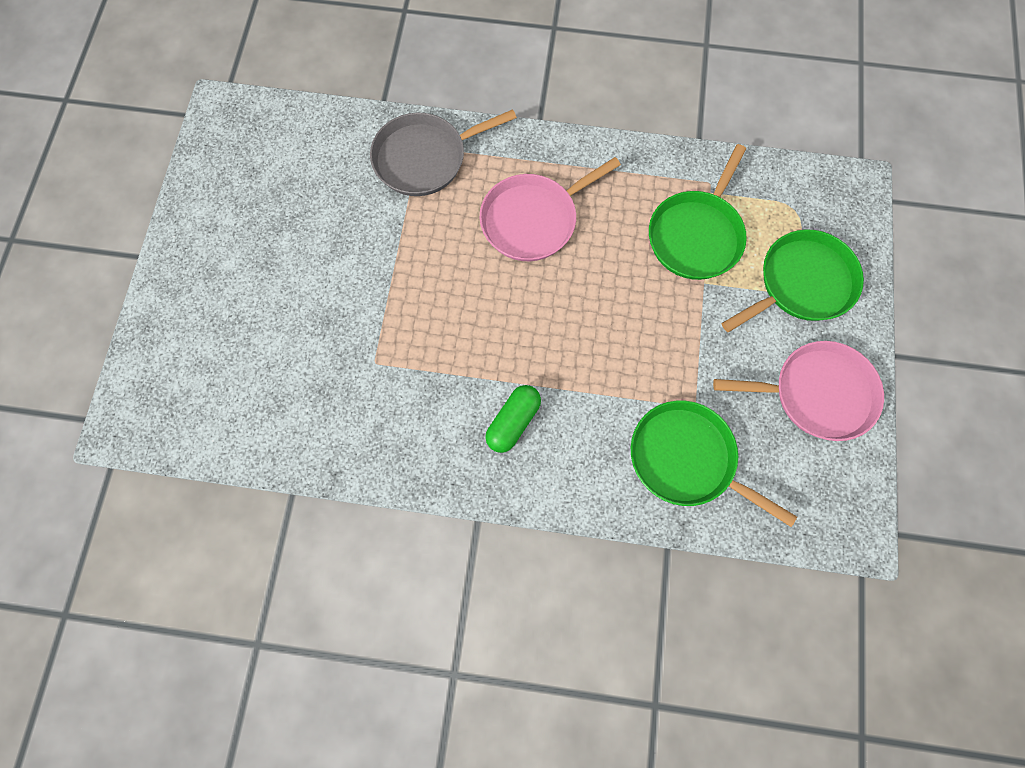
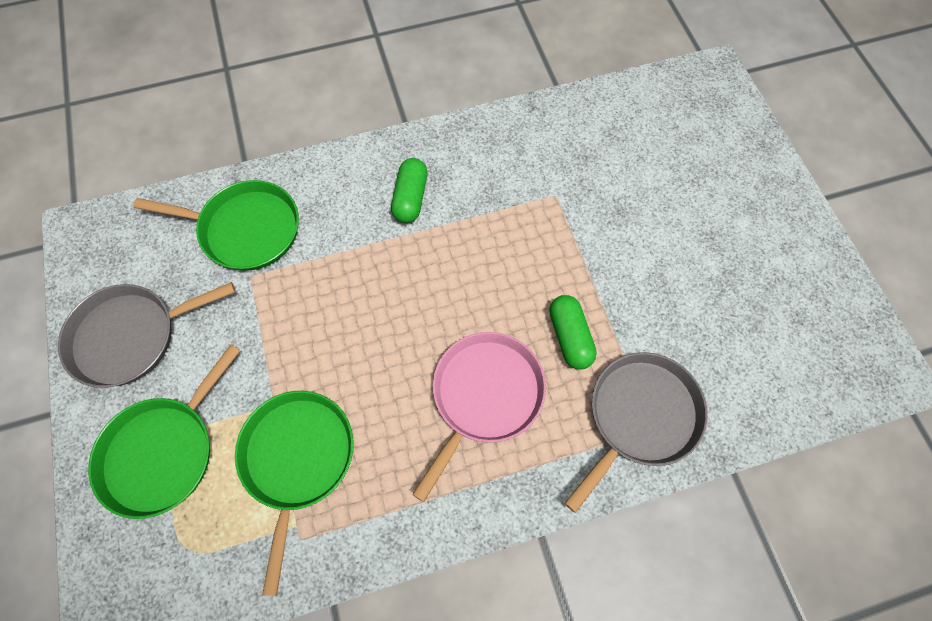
camera: 155 degrees right, 5 degrees down
(441, 234) = (570, 337): none -> green capsule
(817, 394) = (130, 336): pink pan -> grey pan

